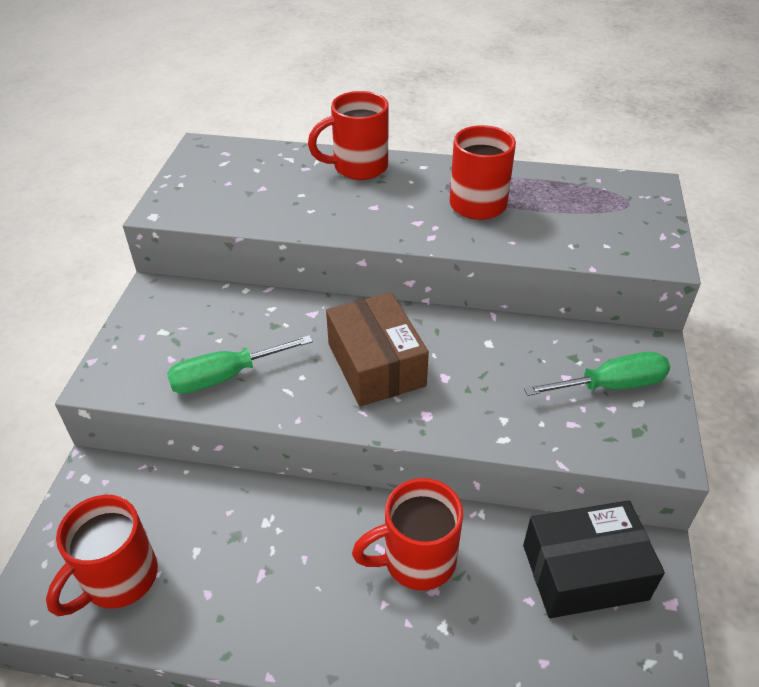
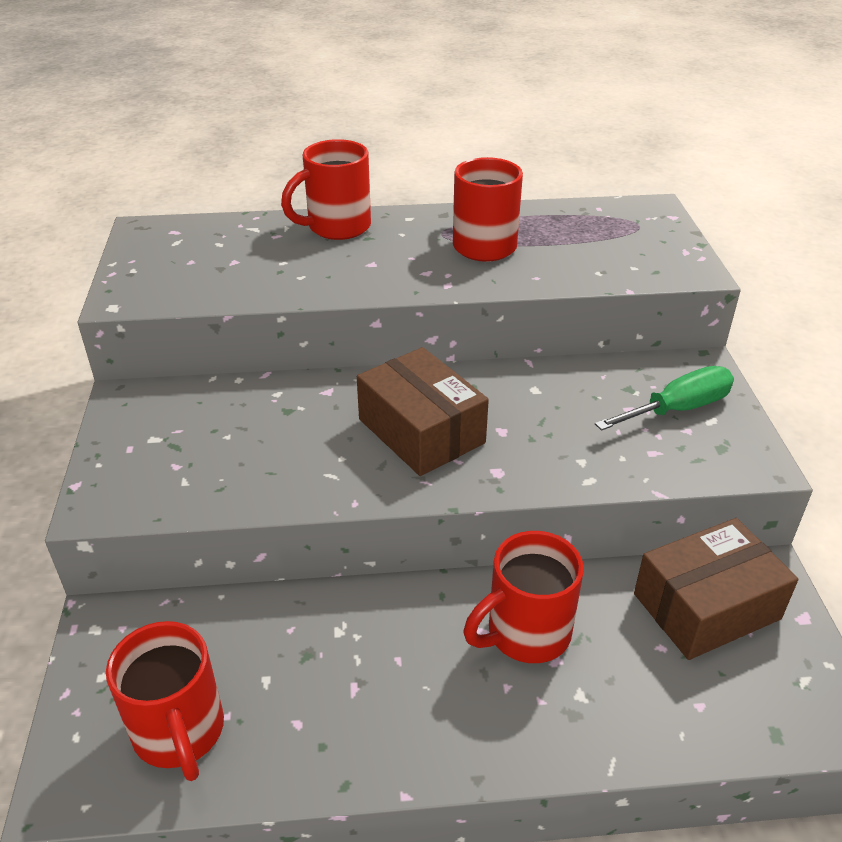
camera: 15 degrees left, 5 degrees down
(118, 579) = (180, 732): red mug -> red mug turned 45 degrees counterclockwise
(225, 376) = (250, 473): green screwdriver -> none
(584, 572) = (706, 606): black box -> brown box

